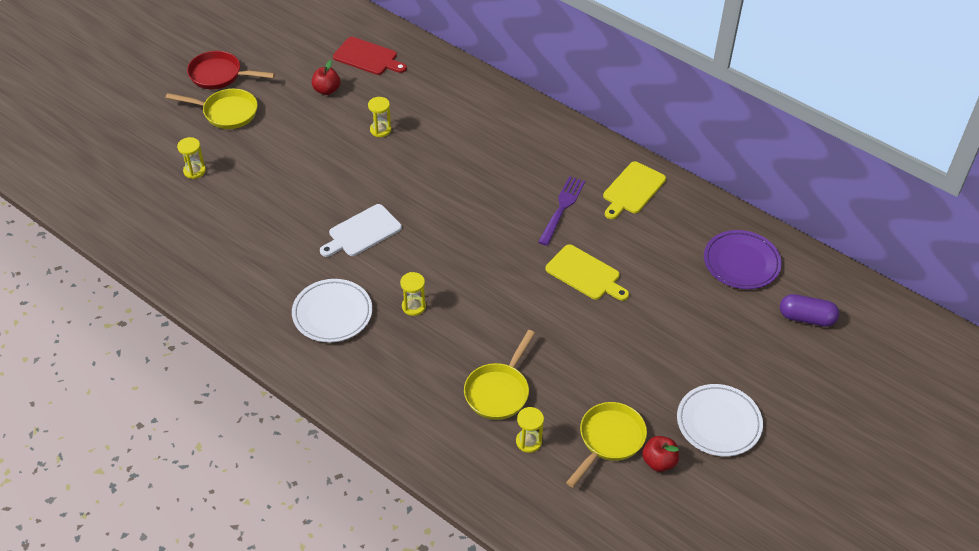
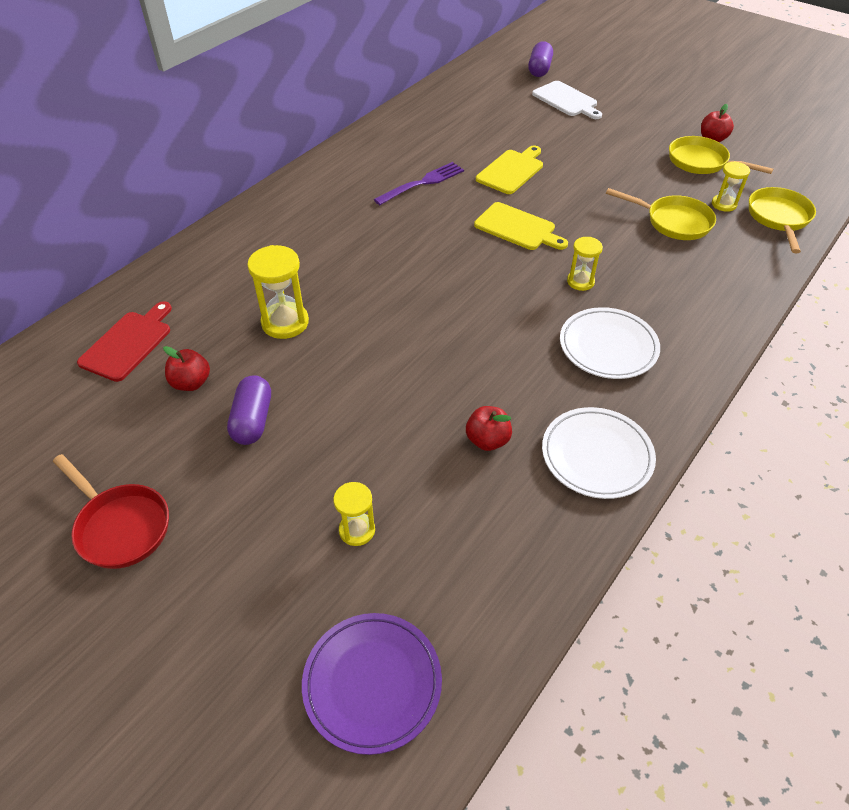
camera: 90 degrees left, 0 degrees up
(219, 75) = (120, 526): red pan -> red pan turned 60 degrees counterclockwise
(226, 112) = (220, 504): yellow pan -> yellow pan (779, 218)
(251, 234) = (487, 440): none -> red apple
(289, 121) = (252, 420): none -> purple capsule
(362, 232) = (471, 329): white cutting board -> white cutting board (566, 100)
(380, 130) = (285, 322): yellow hourglass -> yellow hourglass, size x1.64
(562, 208) = (422, 183): purple fork -> purple fork turned 120 degrees clockwise
(632, 190) = (395, 142): yellow cutting board -> yellow cutting board (517, 228)
(718, 423) = (660, 111): white plate -> white plate (596, 456)
(741, 263) = (483, 93): purple plate -> purple plate (372, 683)

